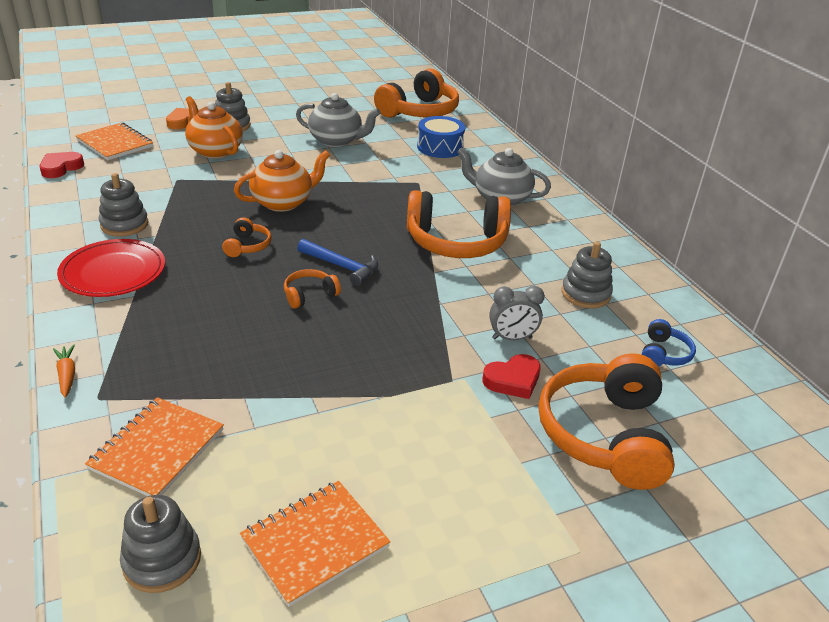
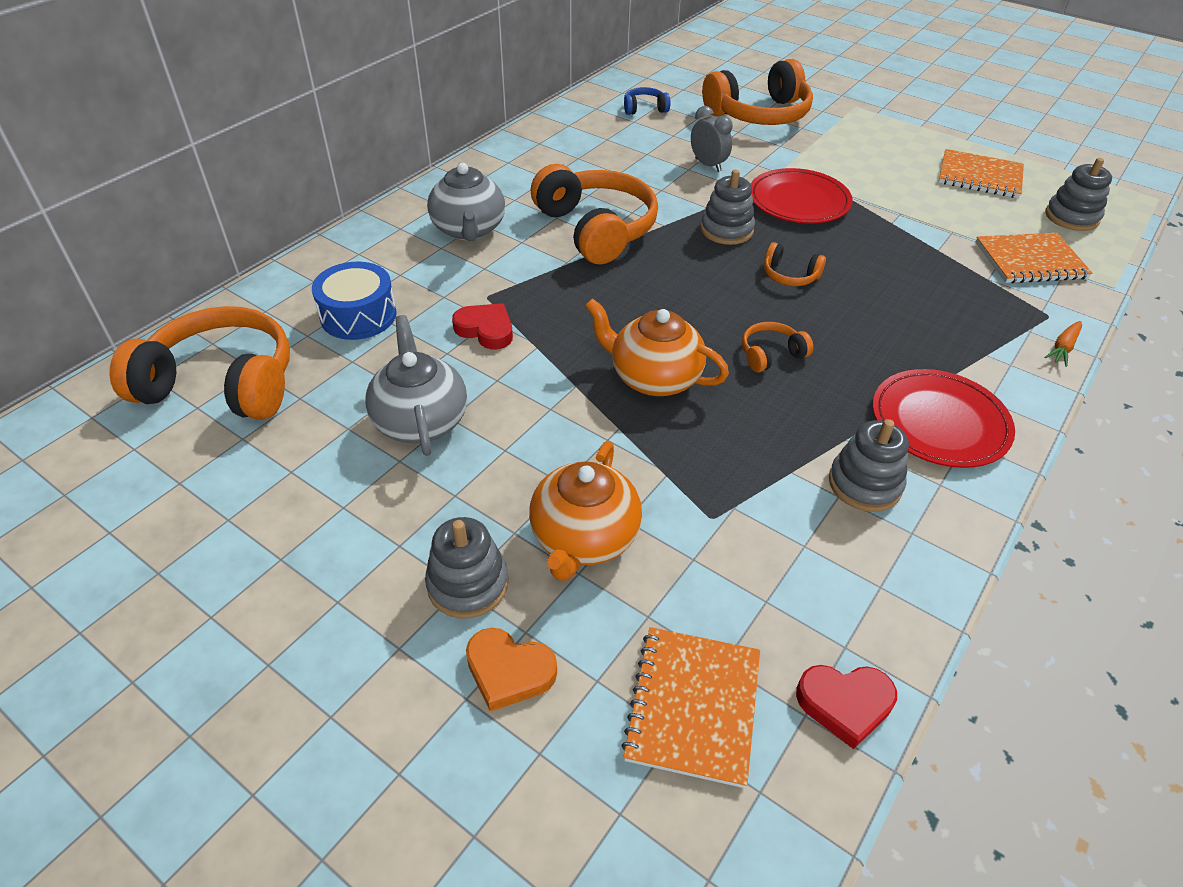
camera: 120 degrees left, 10 degrees up
(342, 266) = (724, 277): blue hammer -> none
(402, 359) = (798, 201): none -> red plate
(513, 380) = (754, 153): red heart -> red heart (486, 330)
(585, 294) = (604, 149): grey stacking toy -> grey stacking toy (726, 230)

